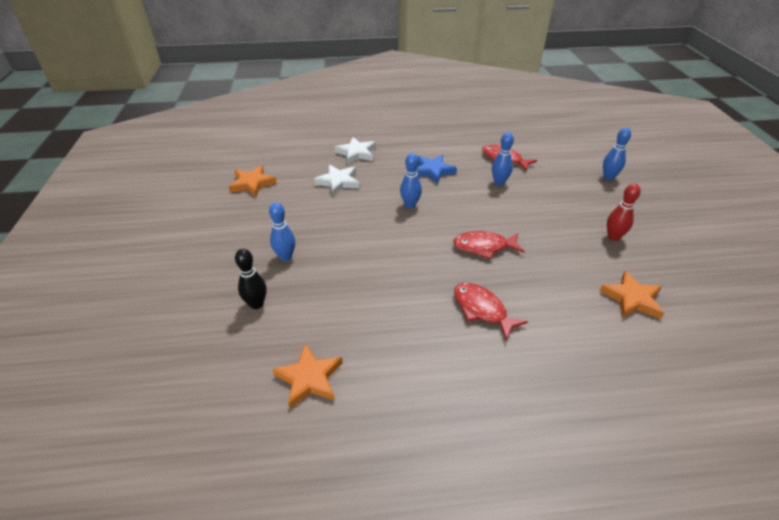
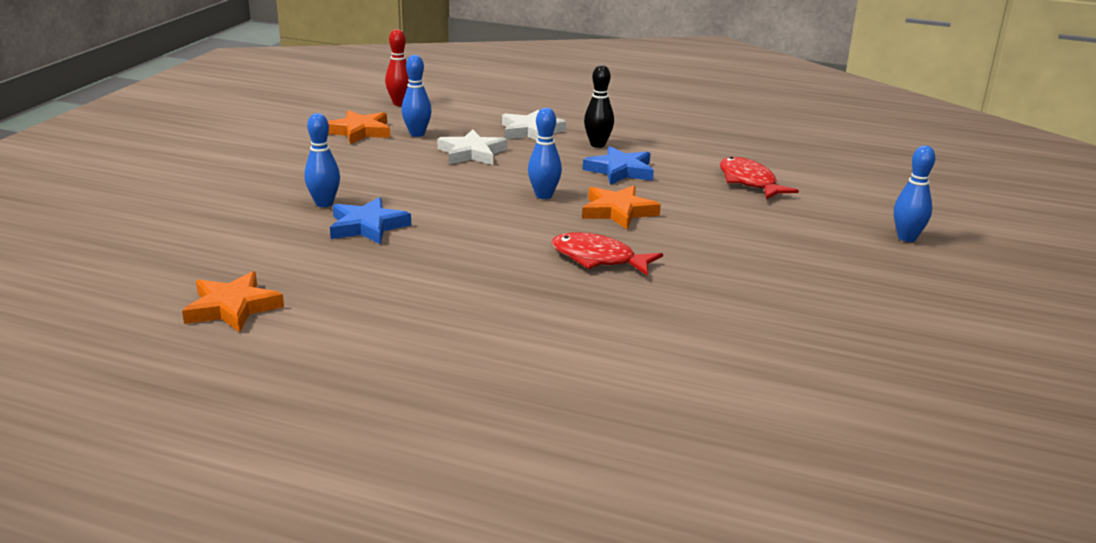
camera: 25 degrees right, 15 degrees down
(256, 304) = (244, 234): black bowling pin -> black bowling pin (597, 145)
(331, 268) = (367, 226): none -> blue star
(482, 309) = (517, 313): red fish -> none
(499, 182) = (708, 203): blue bowling pin -> blue bowling pin (417, 134)
(613, 237) = (821, 299): red bowling pin -> red bowling pin (400, 103)
(632, 299) = (761, 365): orange star -> orange star (618, 211)

